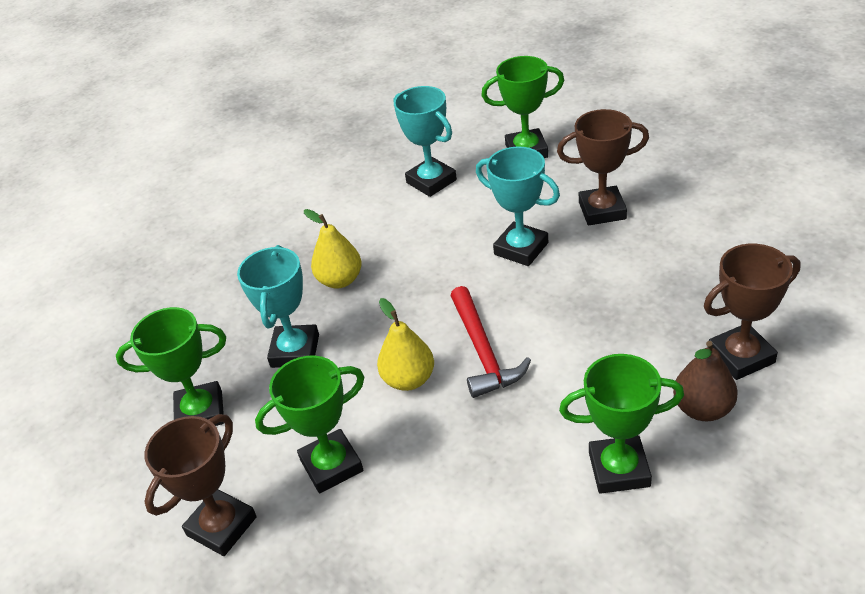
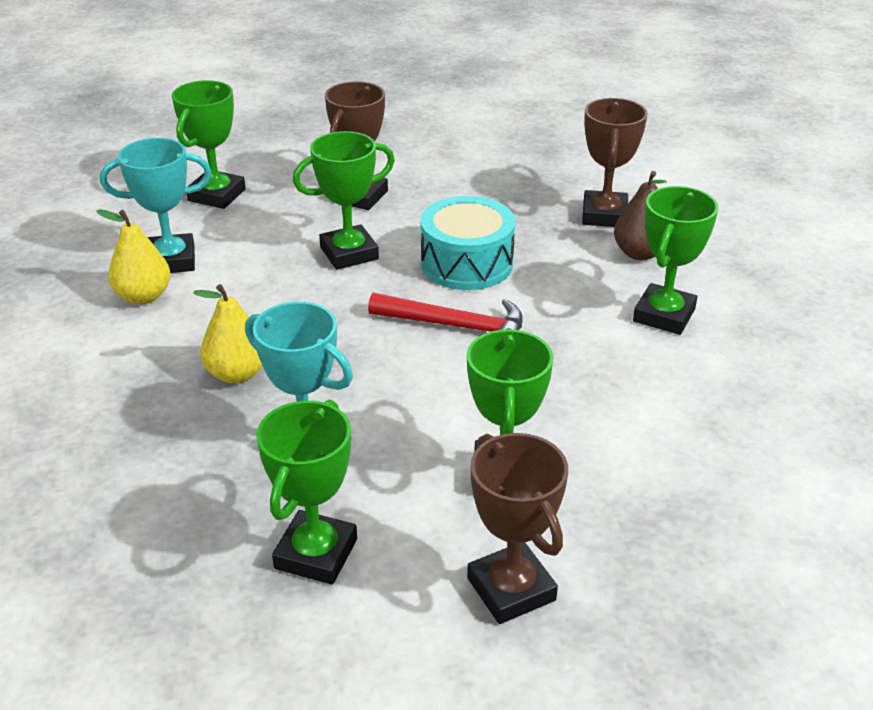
camera: 65 degrees left, 5 degrees down
(409, 379) = (441, 383): yellow pear -> yellow pear (143, 296)
(521, 249) = (349, 253): turquoise trophy -> green trophy
(572, 313) = (467, 263): none -> turquoise drum

